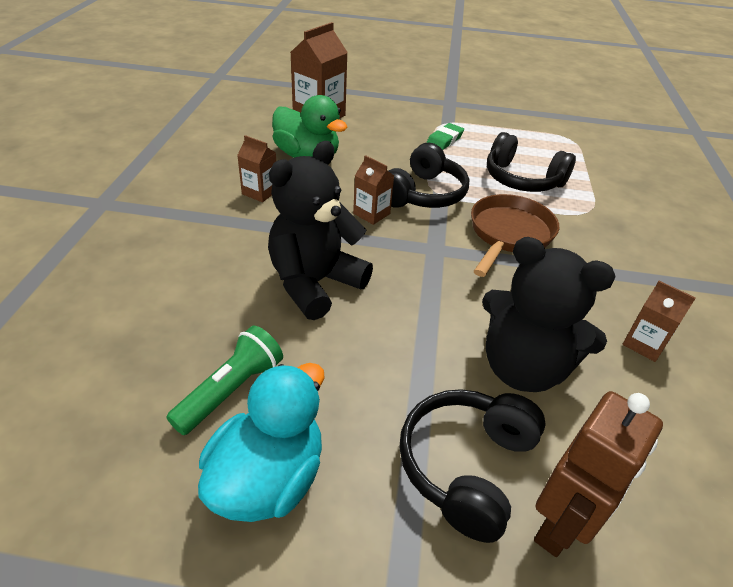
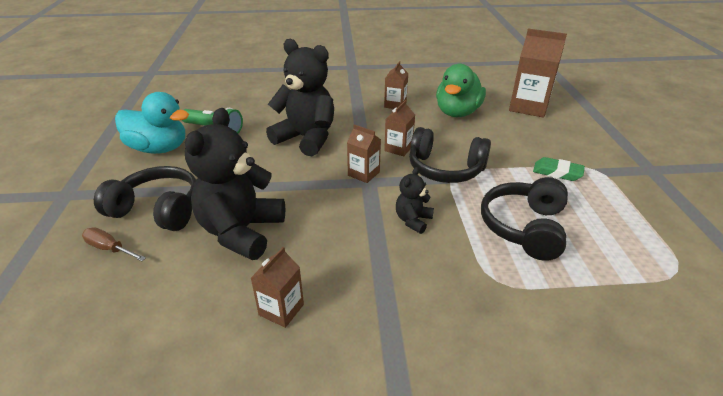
camera: 80 degrees right, 5 degrees down
(418, 249) = (363, 174): none -> brown carton
(509, 234) = (413, 220): brown pan -> black teddy bear
(560, 526) = (110, 249): brown robot -> brown screwdriver

